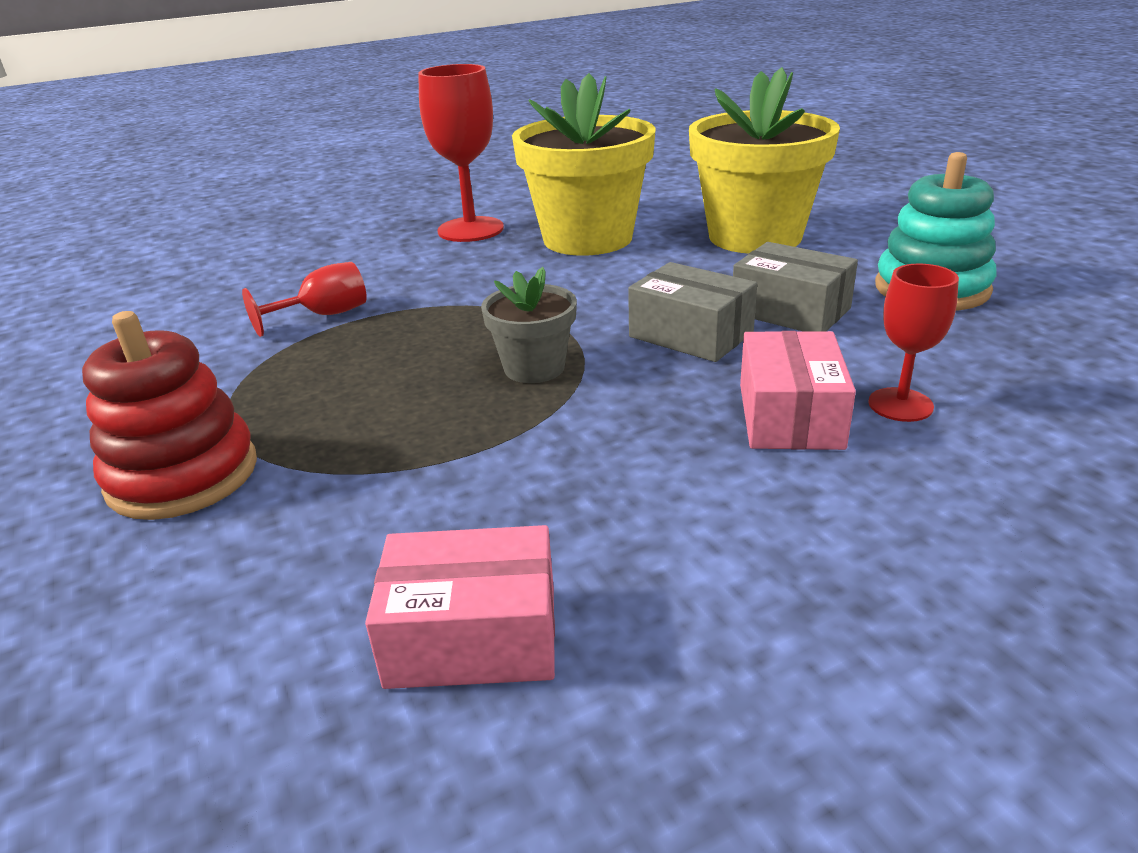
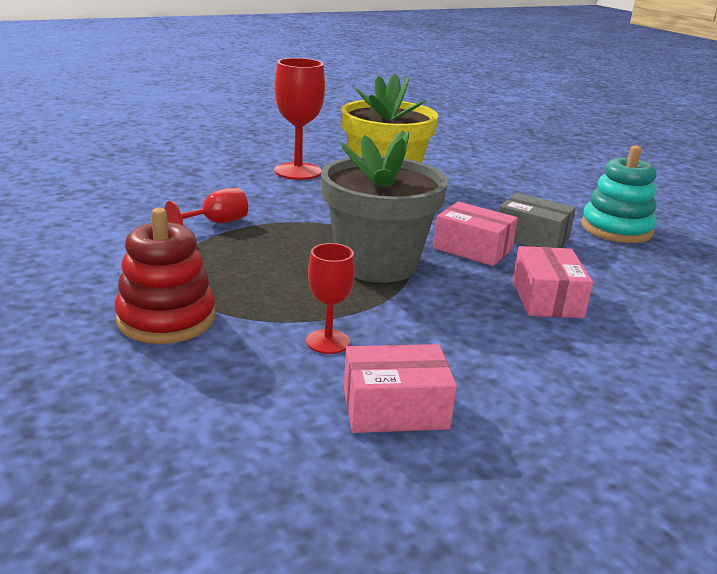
camera: 10 degrees left, 5 degrees down
(534, 368) = (377, 264): grey flower pot -> grey flower pot, size x1.99
(691, 334) = (472, 249): grey box -> pink box
(755, 237) = (497, 189): yellow flower pot -> none
(900, 405) = (610, 295): red goblet -> red goblet (328, 341)

